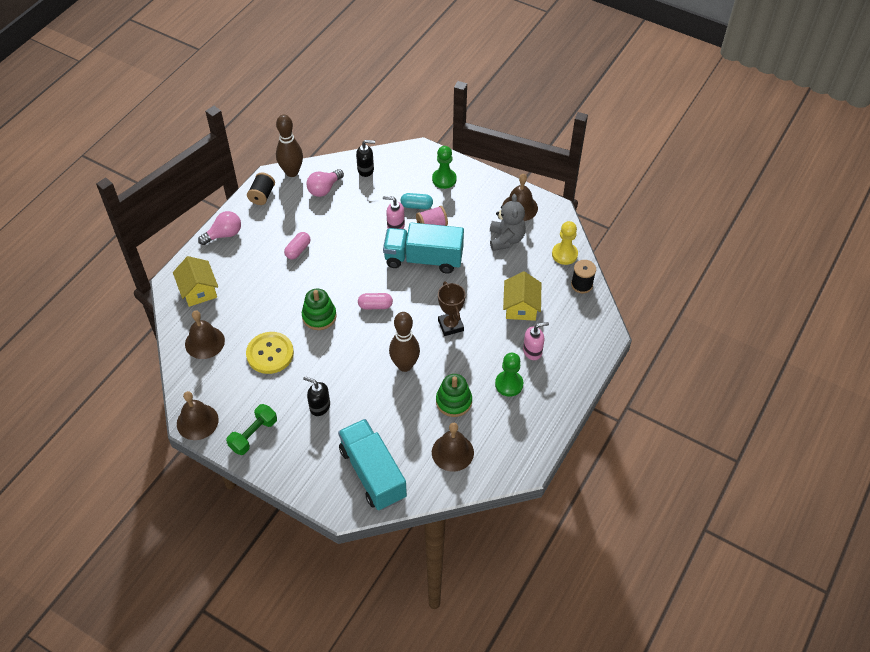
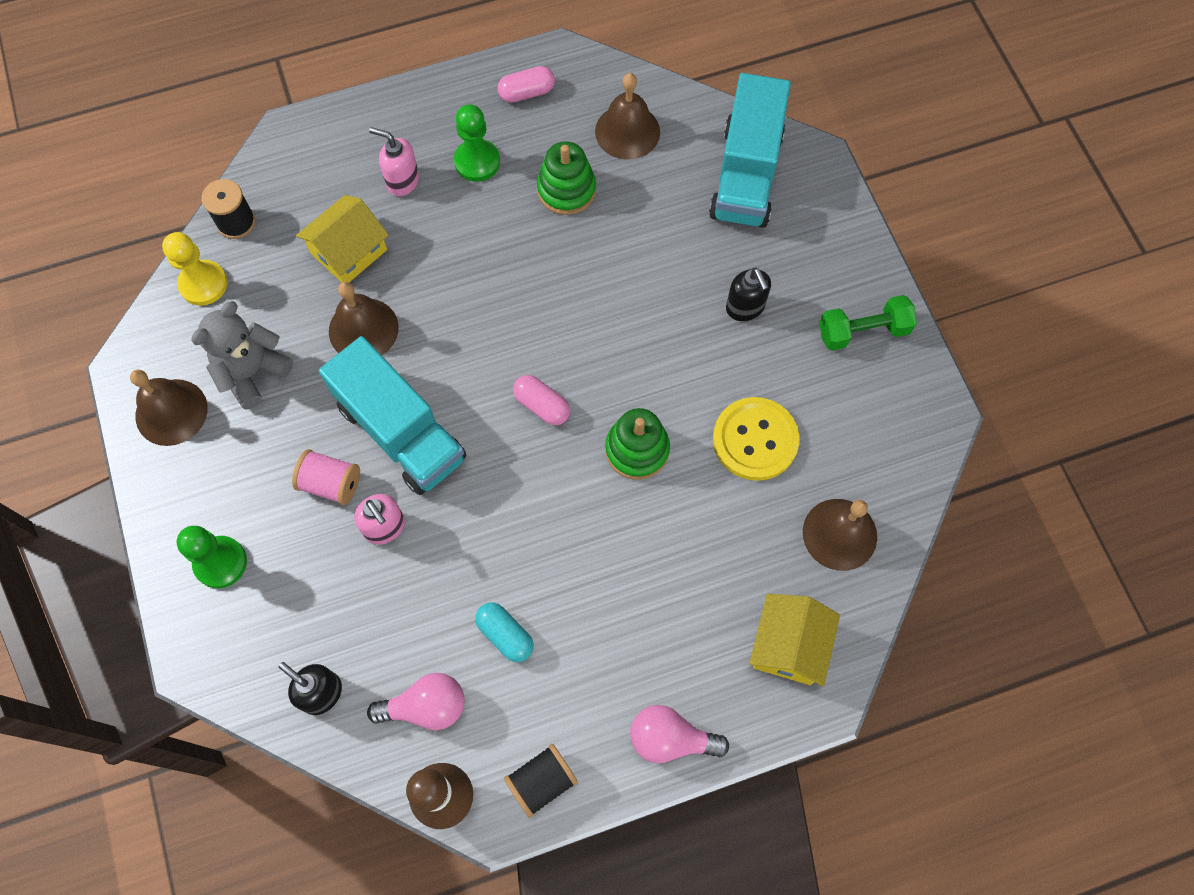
camera: 140 degrees left, 15 degrees up
(197, 421) = (929, 407): brown bell -> brown bell (363, 329)
(298, 250) = (573, 602): pink capsule -> pink capsule (527, 92)
(405, 365) = (583, 283): brown bowling pin -> none
(416, 206) = (315, 542): turquoise capsule -> turquoise capsule (505, 635)
(450, 325) = (468, 295): brown trophy -> none

